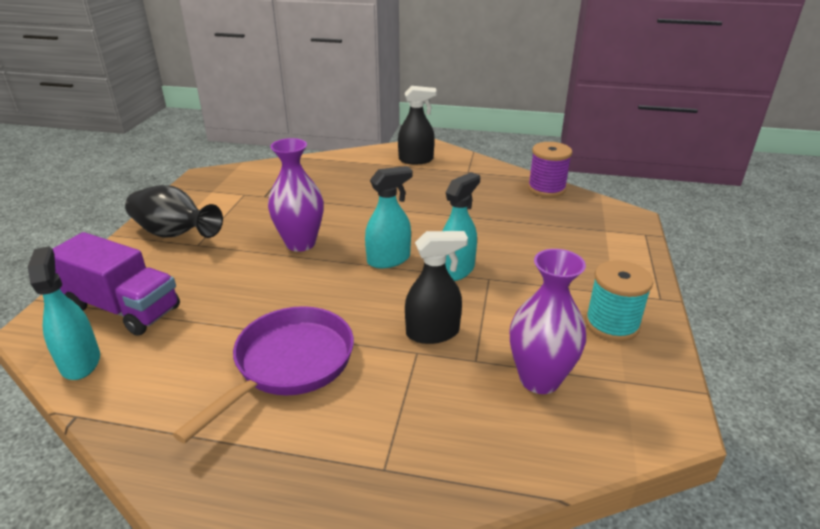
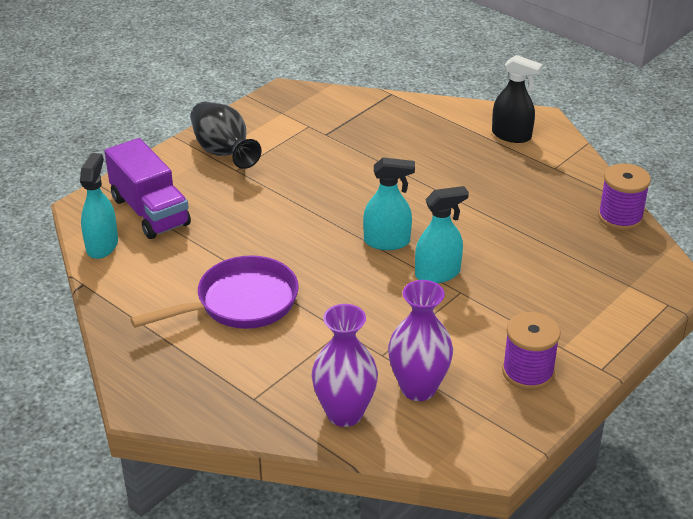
camera: 30 degrees right, 5 degrees up
(300, 243) = (322, 198): purple vase -> purple vase (344, 413)
(433, 333) = (368, 320): black spray bottle -> none
(612, 324) = (528, 372): turquoise spool -> purple spool

